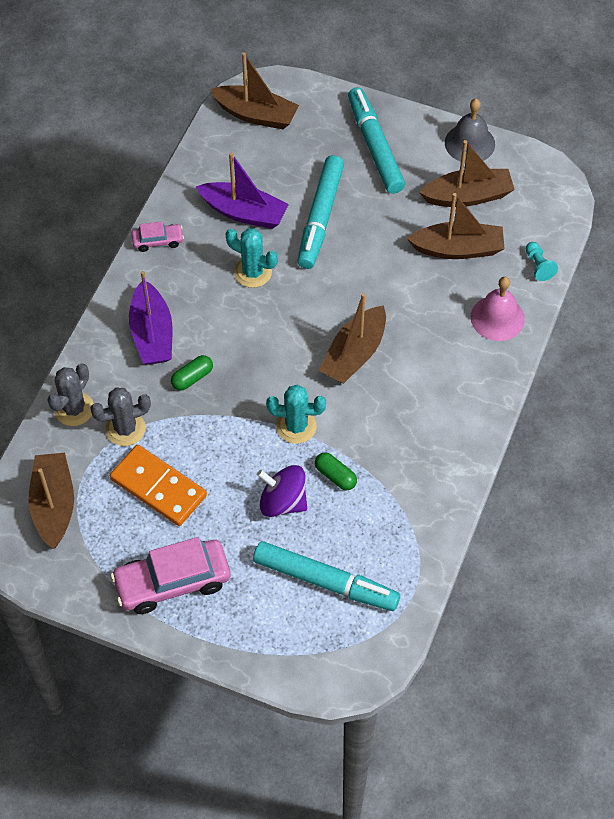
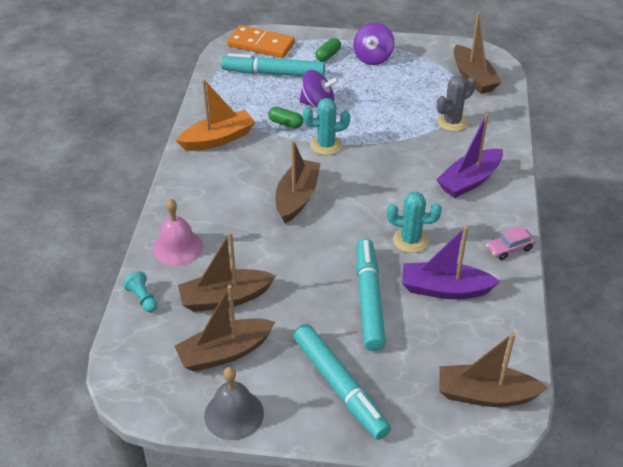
camera: 165 degrees right, 15 degrees down
(74, 409) = (496, 126): grey cactus -> none
(152, 333) = (469, 181): purple boat -> purple boat turned 105 degrees counterclockwise
(158, 487) = (408, 97): orange domino -> orange domino (261, 45)
(172, 582) = (373, 58): pink car -> purple spinning top
(192, 378) = (420, 159): green capsule -> green capsule (328, 55)
(427, 468) = (218, 139): none -> orange boat

